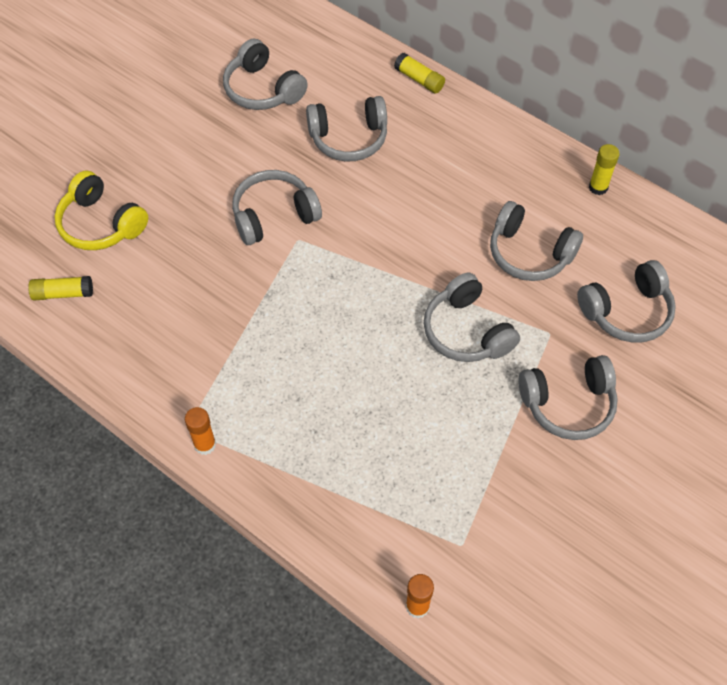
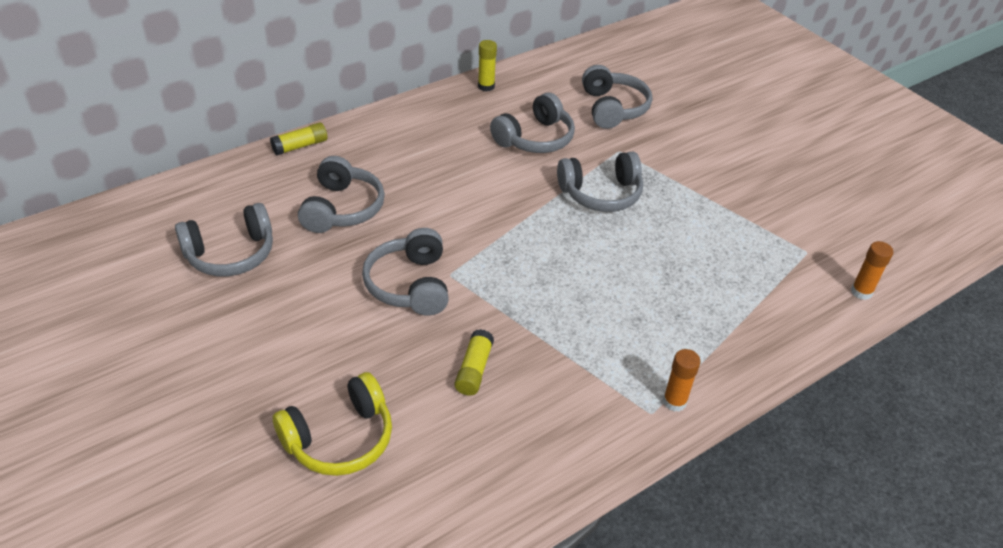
camera: 75 degrees left, 15 degrees down
(63, 293) = (428, 497): yellow glue stick -> yellow glue stick (474, 369)
(568, 404) = (689, 160): grey headphones -> none

